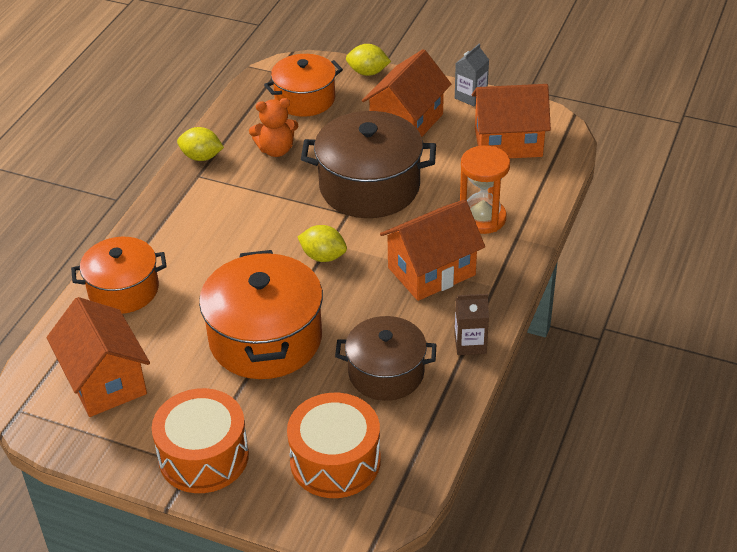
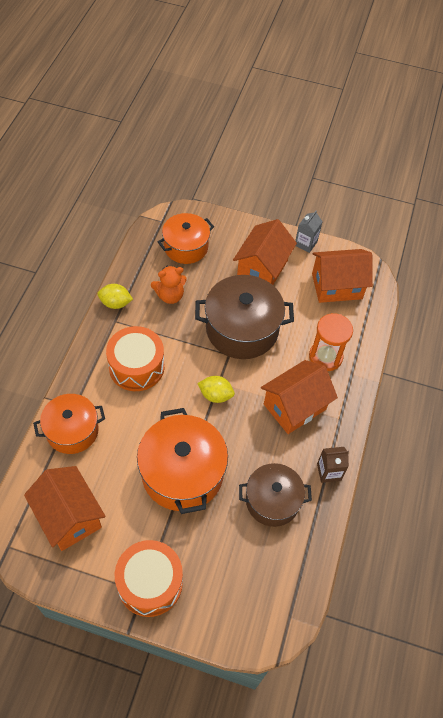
camera: 10 degrees left, 15 degrees up
(335, 461) = (245, 582): orange drum -> orange drum (136, 367)
(368, 72) = (229, 221): yellow lemon -> none

